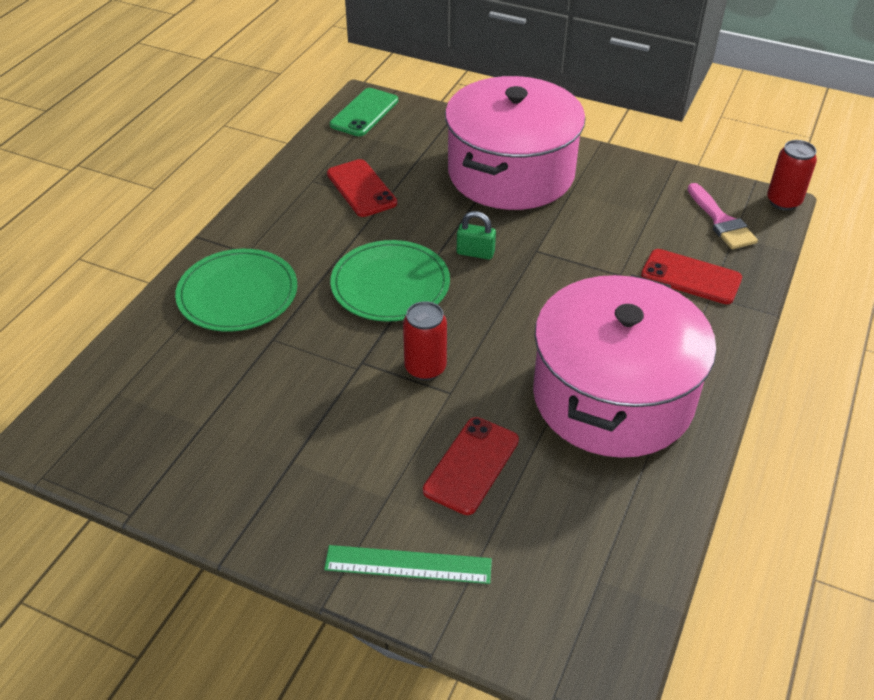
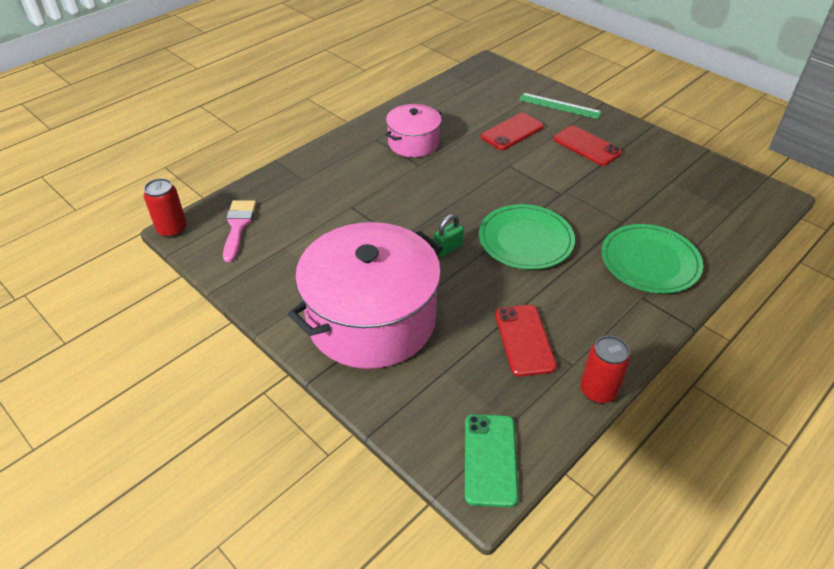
camera: 160 degrees left, 0 degrees up
(364, 113) = (490, 459): green phone -> green phone turned 45 degrees counterclockwise
(425, 368) = (520, 181): red can -> red can (598, 391)
(475, 253) = (448, 249): green padlock -> green padlock turned 75 degrees counterclockwise
(613, 397) = (413, 143): pink pot -> pink pot, size x0.52
(691, 277) = (303, 193): red phone -> red phone (587, 146)

